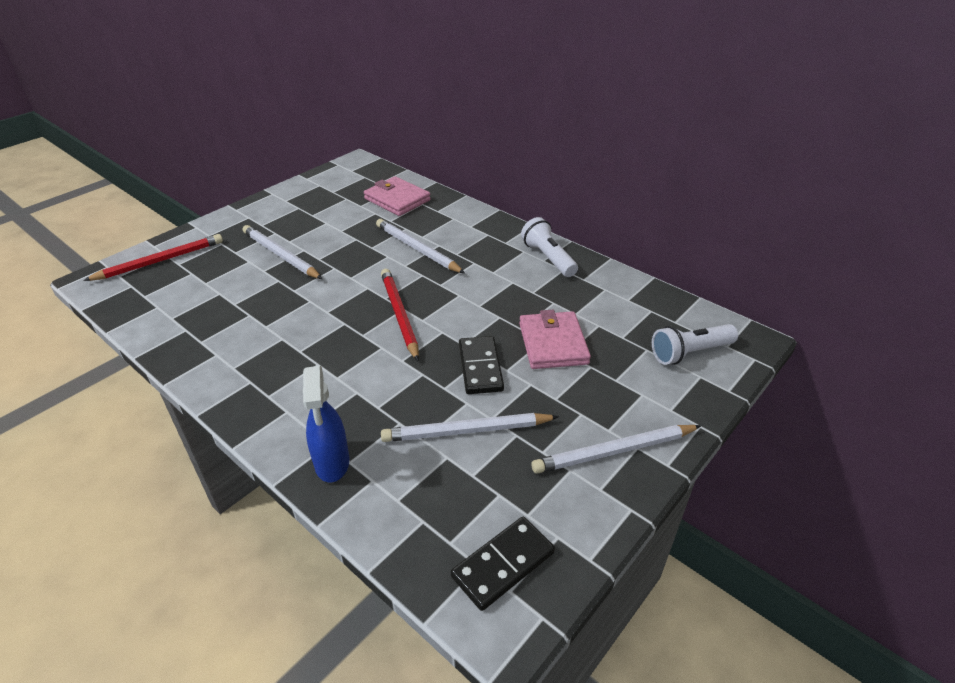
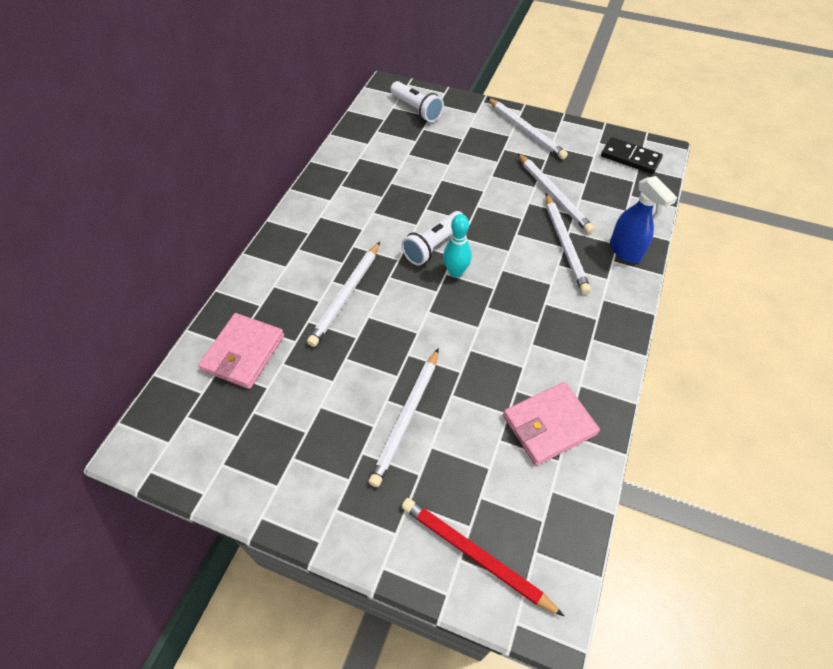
camera: 110 degrees left, 15 degrees up
(332, 463) = (625, 251): blue spray bottle -> blue spray bottle turned 90 degrees clockwise
(379, 409) = (565, 245): none -> white pencil
(399, 315) = (456, 272): red pencil -> turquoise bowling pin
(480, 367) = (490, 204): black domino -> none
(548, 258) = (326, 197): white flashlight -> white flashlight (433, 246)
(553, 343) = (442, 173): pink wallet -> pink wallet (549, 425)

